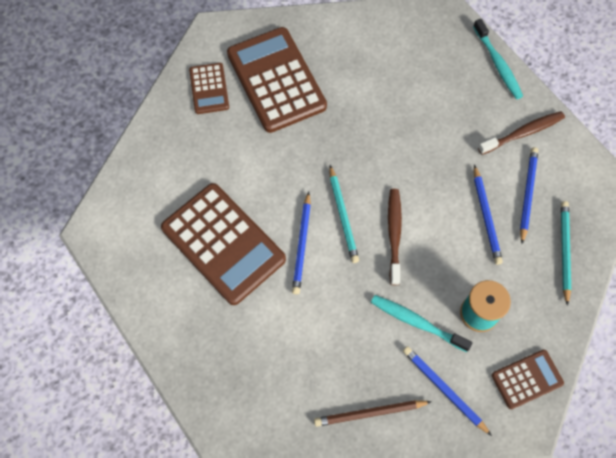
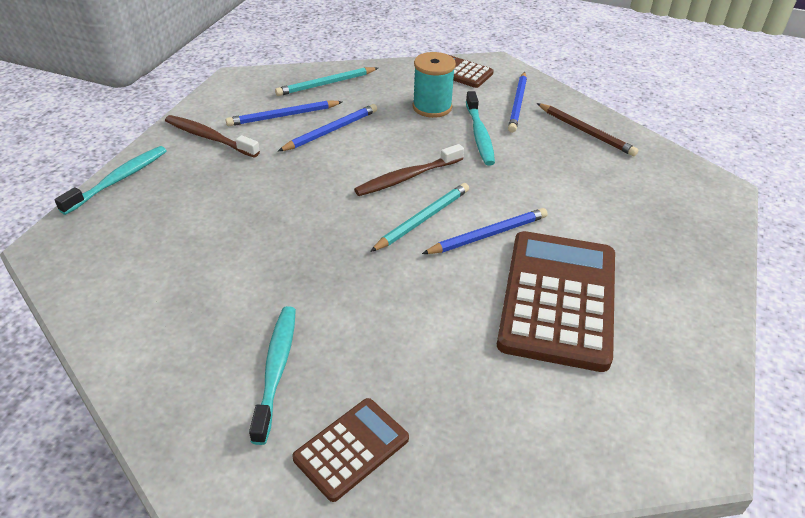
camera: 125 degrees left, 25 degrees down
(276, 80) = (276, 370): brown calculator -> turquoise toothbrush

